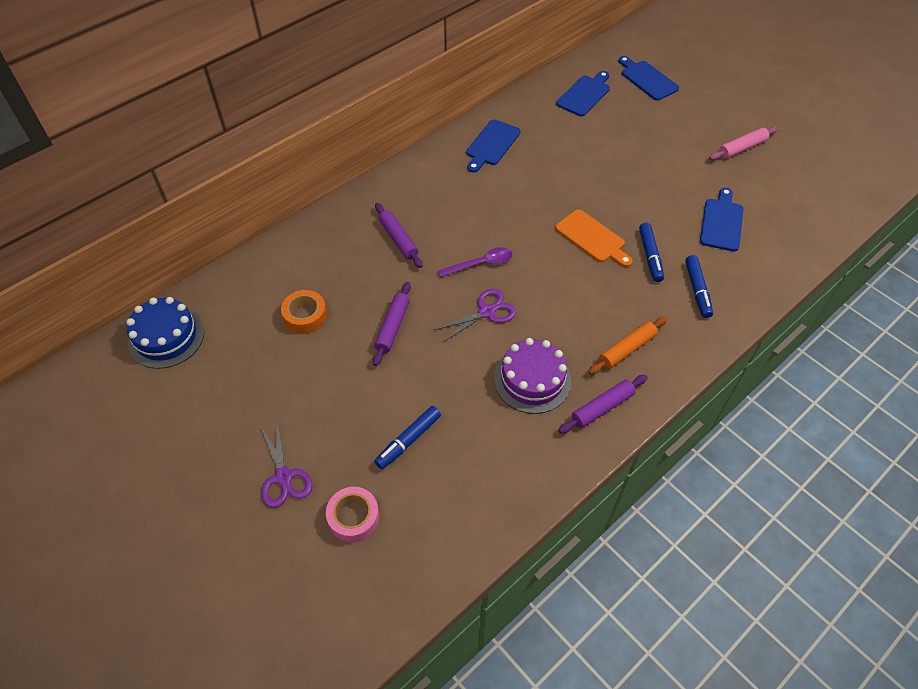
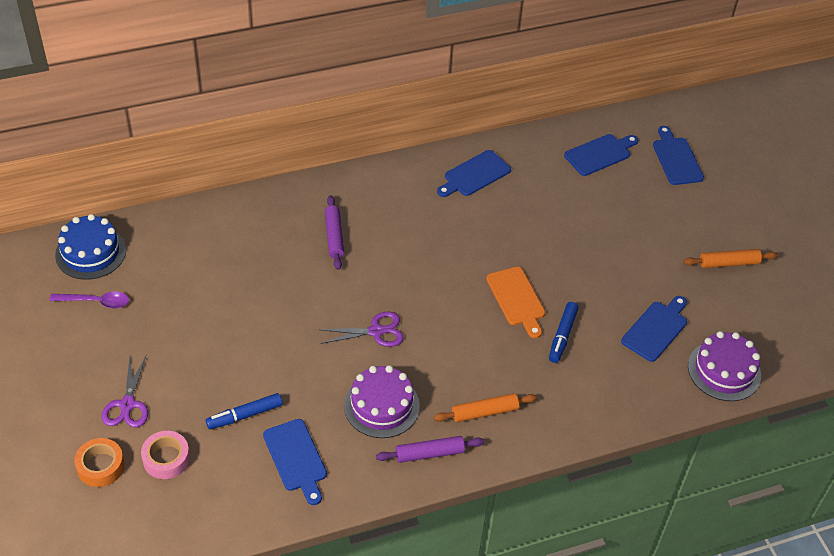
camera: 20 degrees right, 5 degrees down
(305, 316) = (215, 276): orange tape -> orange tape (100, 466)
(392, 327) = (285, 314): purple rolling pin -> none
(481, 264) = (396, 286): purple spoon -> purple spoon (96, 302)
(482, 463) = (296, 458): none -> blue cutting board
(697, 290) = (587, 384): blue marker -> none
(742, 148) = (728, 263): pink rolling pin -> orange rolling pin
(797, 237) = (724, 370): none -> purple cake

